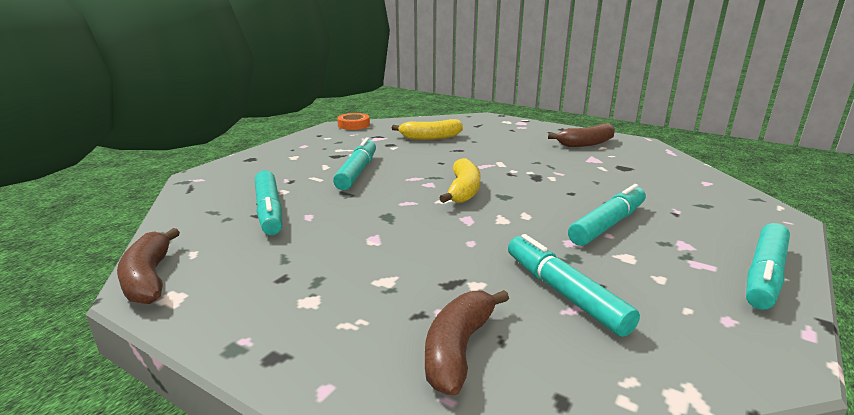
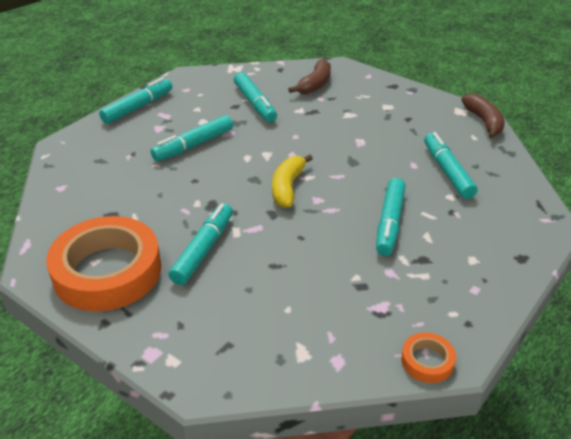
camera: 175 degrees left, 15 degrees up
(430, 137) = (306, 303): yellow banana -> none
(521, 154) = (203, 249): none -> turquoise marker
(586, 143) = (107, 271): brown banana -> orange tape

